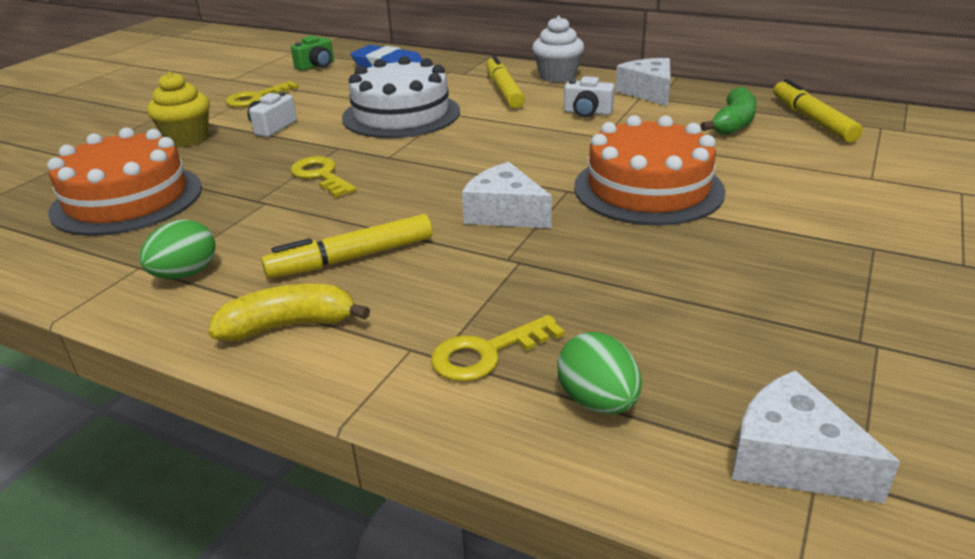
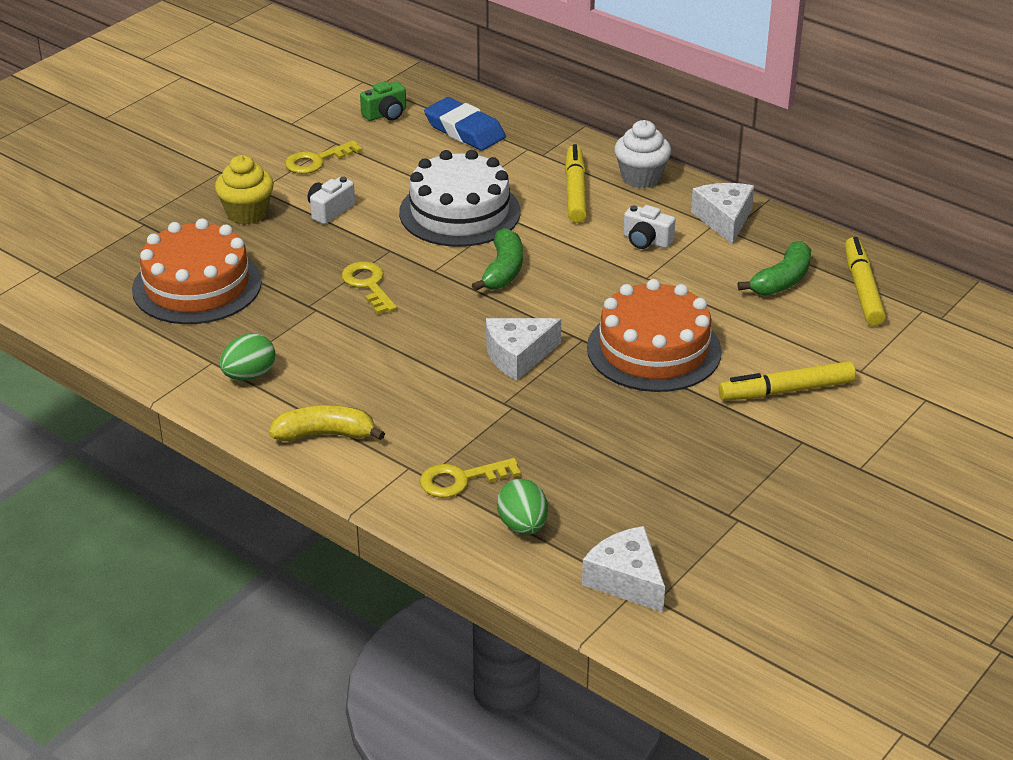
camera: 10 degrees right, 5 degrees up
(352, 258) = (381, 382): yellow marker -> yellow marker (786, 391)
(459, 148) = (503, 270): none -> green banana
(504, 213) = (518, 356): white cheese -> white cheese turned 75 degrees counterclockwise

